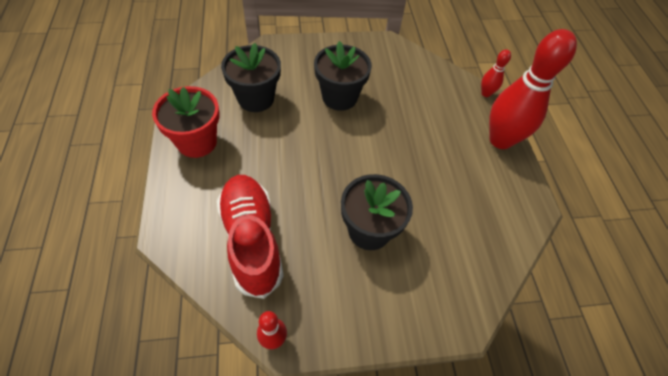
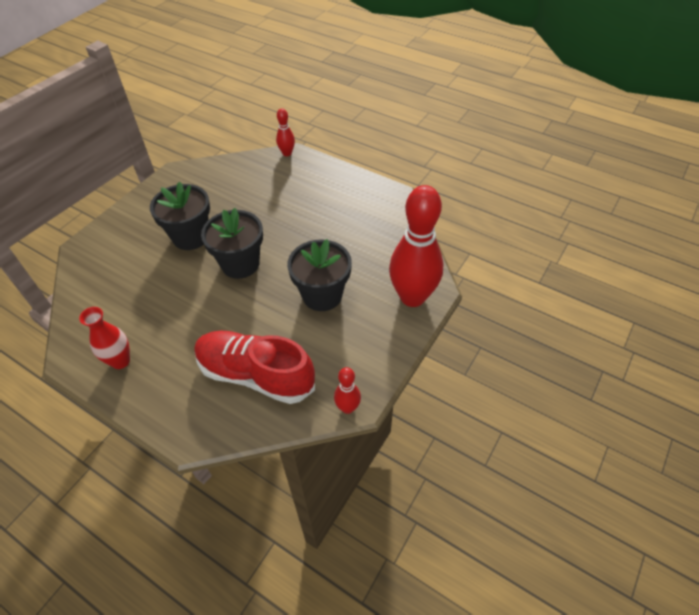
camera: 45 degrees left, 5 degrees down
(197, 142) = (120, 361): red flower pot -> red vase
(256, 98) = (125, 292): black flower pot -> black flower pot (240, 264)
(500, 140) = (331, 174): red bowling pin -> red bowling pin (412, 297)

